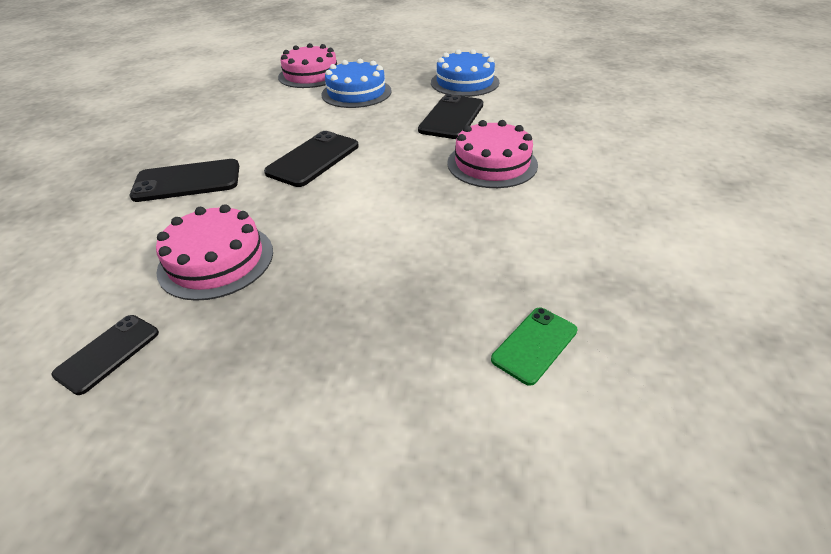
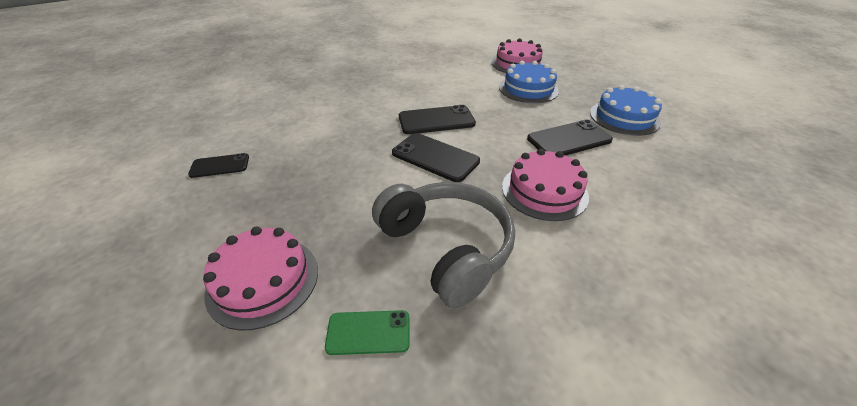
camera: 45 degrees right, 0 degrees up
(187, 181) = (361, 99): black phone -> black phone (435, 157)
(216, 260) = (312, 150): pink cake -> pink cake (263, 280)
(490, 247) = (446, 247): none -> grey headphones

